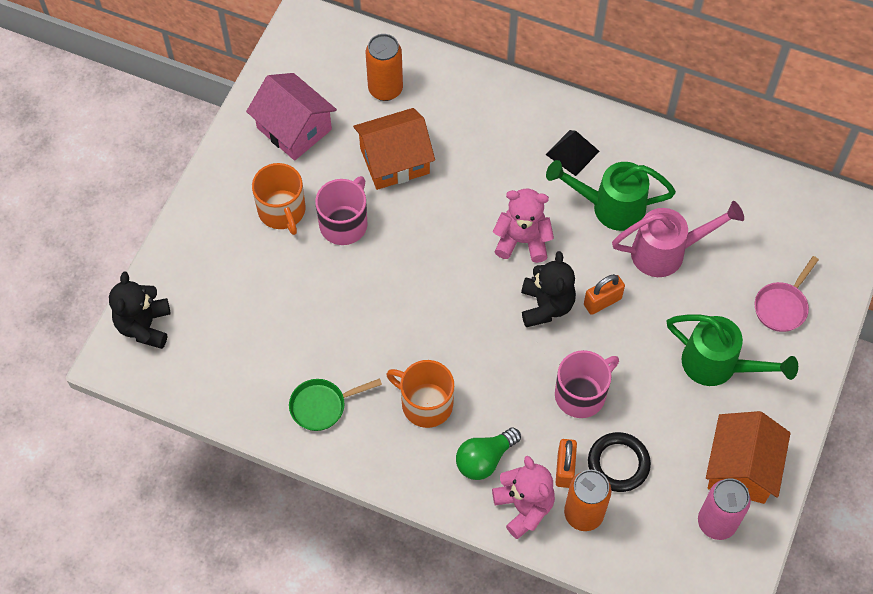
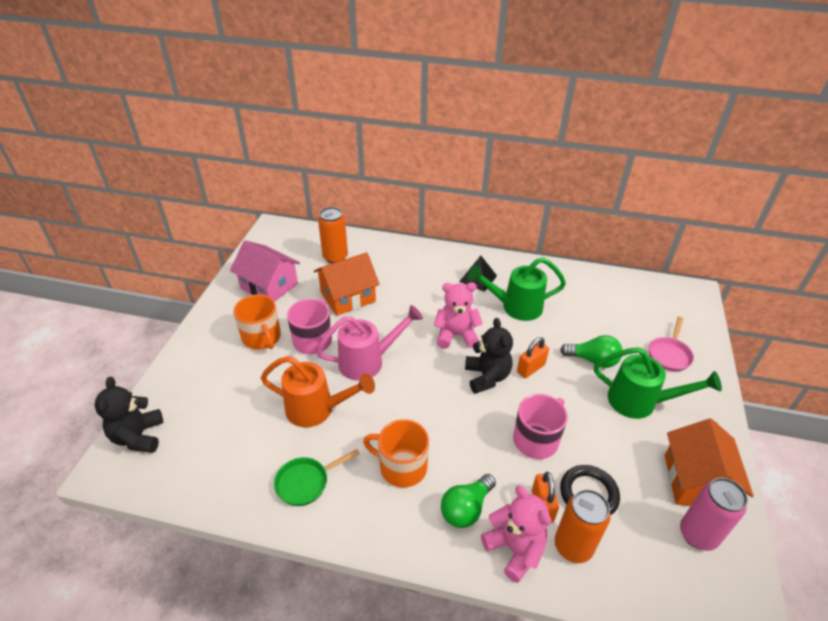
camera: 10 degrees left, 20 degrees down
(341, 321) = (317, 409): none -> orange watering can
(666, 252) = (568, 330): pink watering can -> pink watering can (368, 361)
(683, 301) = (593, 360): none -> green light bulb

